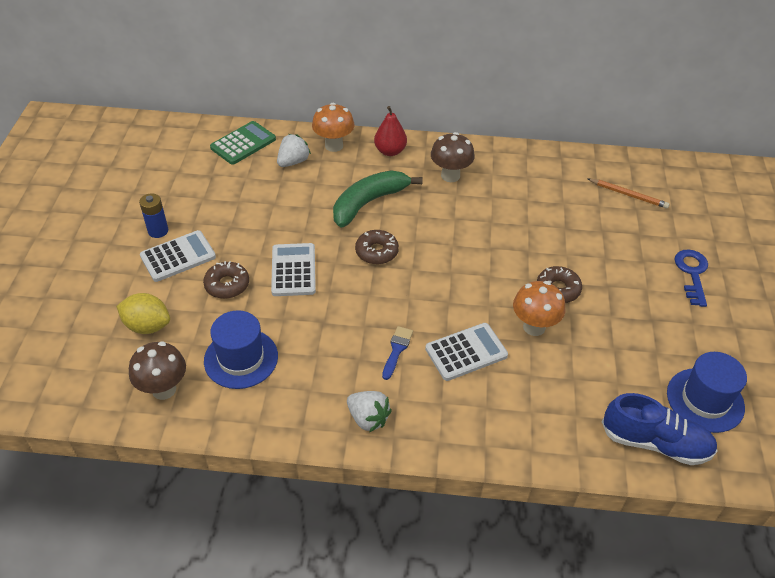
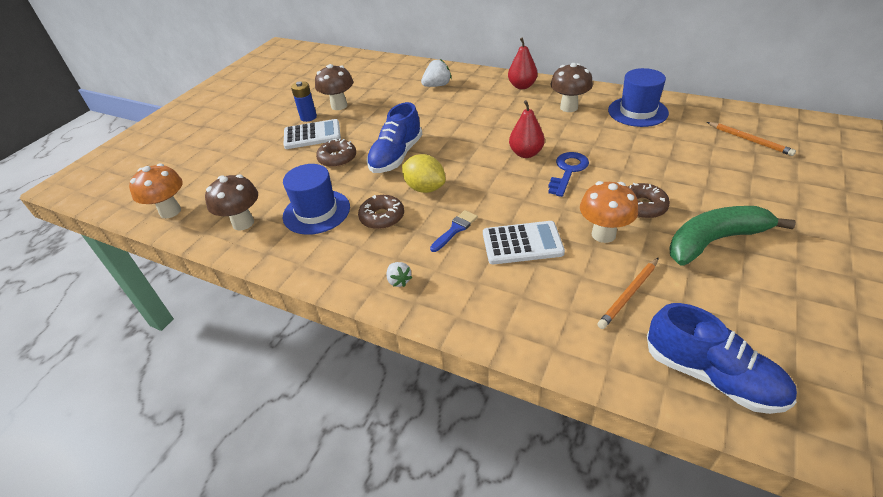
camera: 25 degrees right, 5 degrees down
(147, 326) = (260, 177): yellow lemon -> yellow lemon (425, 188)
(188, 208) = (339, 106): none -> brown mushroom
(243, 143) = (404, 71): green calculator -> none
(293, 270) = (396, 156): white calculator -> blue shoe
(334, 145) = (476, 78): orange mushroom -> orange mushroom (170, 211)
(368, 418) = (399, 281): white strawberry -> white strawberry, size x0.62
(369, 203) = (485, 118): green banana -> green banana (714, 241)
(376, 252) = (475, 153): brown donut -> brown donut (382, 217)
(429, 244) = (526, 153): none -> red pear
(574, 384) = (629, 294): none -> orange pencil
(692, 273) = (808, 216): blue key -> blue key (568, 171)
(705, 400) = (794, 344): blue hat -> blue hat (637, 112)

